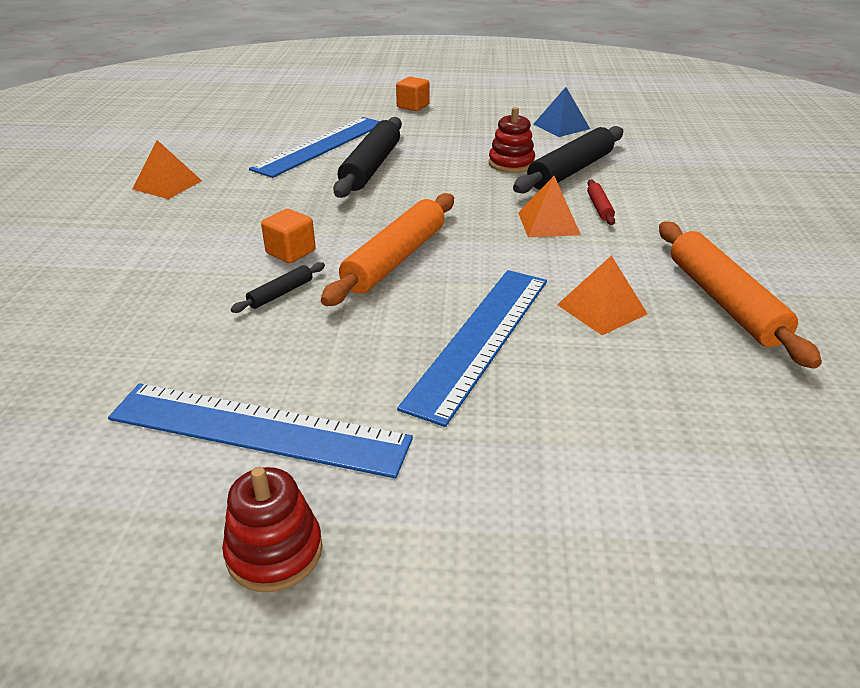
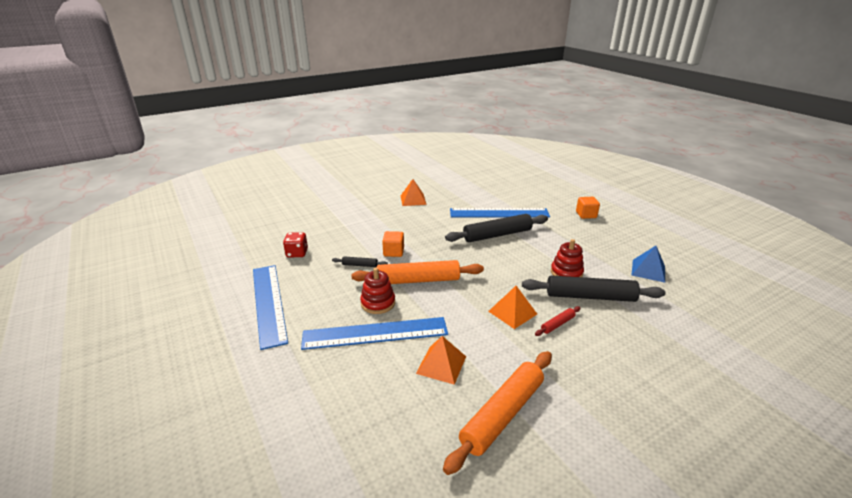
camera: 55 degrees right, 5 degrees down
(136, 346) = (297, 253): none -> red dice
(274, 551) = (207, 338): red stacking toy -> red stacking toy (378, 303)

